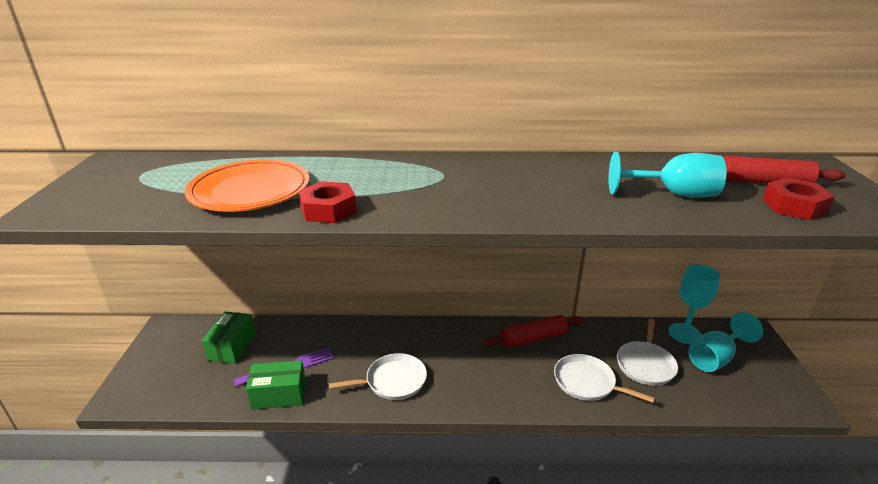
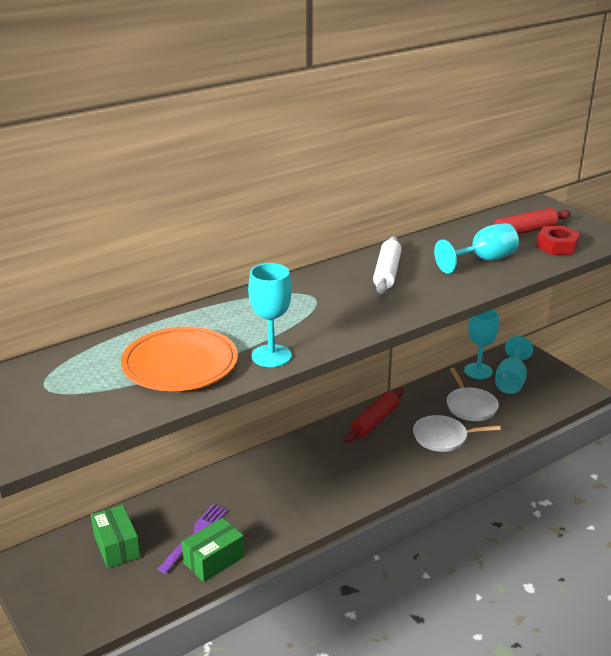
camera: 35 degrees left, 0 degrees up
(328, 210) = (271, 356): red nut -> turquoise goblet
(393, 381) = (298, 504): white pan -> none
(546, 176) = (387, 273): none -> white rolling pin

